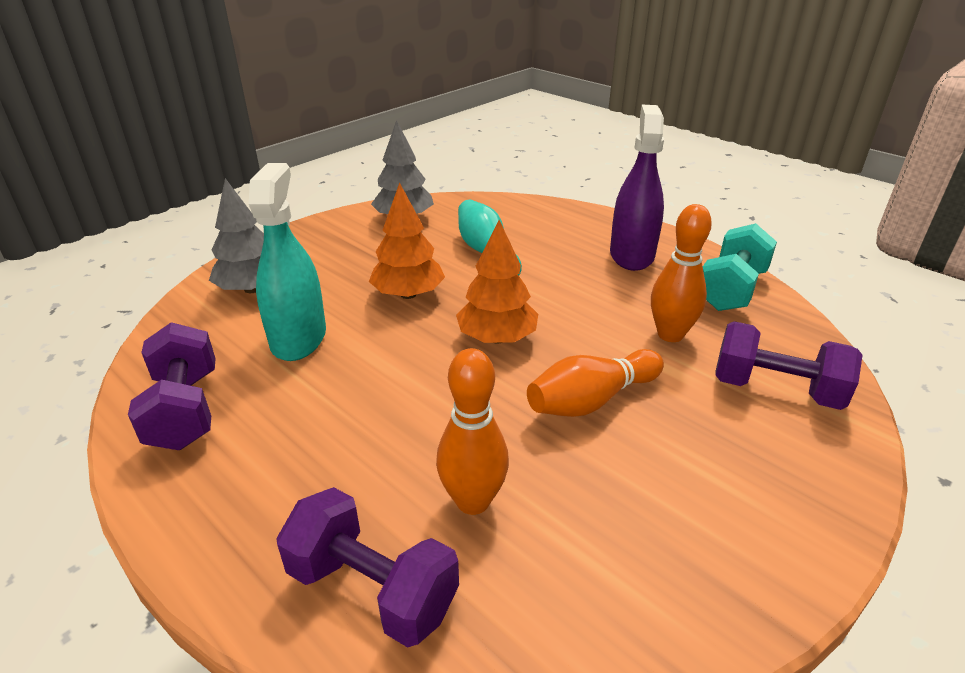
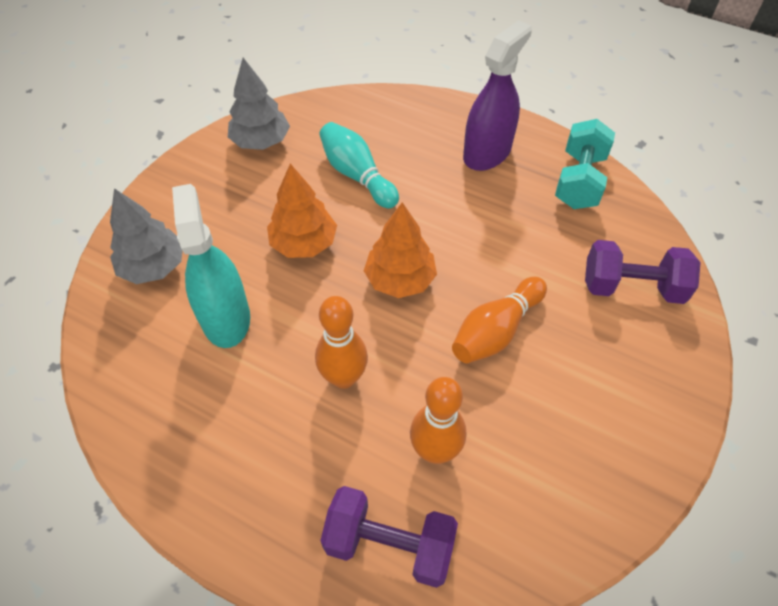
camera: 15 degrees left, 20 degrees up
(185, 410) = (164, 421): purple dumbbell -> none
(631, 255) = (487, 153): purple spray bottle -> purple spray bottle turned 45 degrees clockwise
(670, 334) = (541, 245): orange bowling pin -> orange bowling pin (344, 377)

